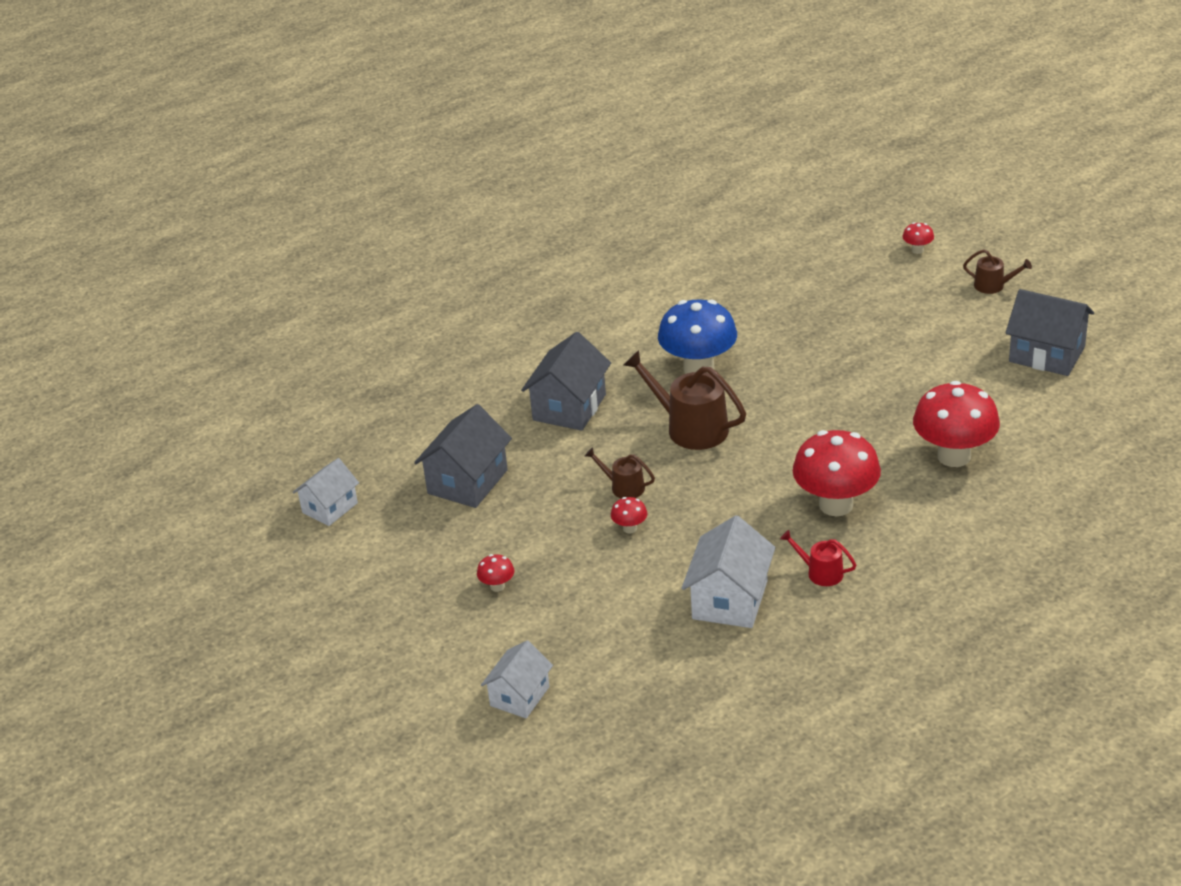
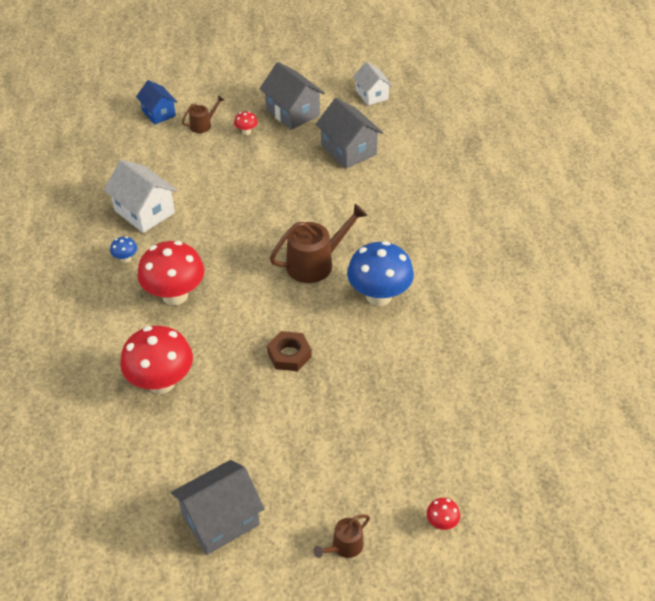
camera: 115 degrees right, 10 degrees up
(519, 696) = (158, 113): white house -> blue house
(569, 407) = (387, 216): grey house -> grey house (292, 112)
(623, 487) = (283, 209): brown watering can -> brown watering can (203, 125)
(630, 528) = (244, 197): red mushroom -> none
(820, 572) = (125, 259): red watering can -> blue mushroom
(833, 392) = (289, 354): none -> brown nut

